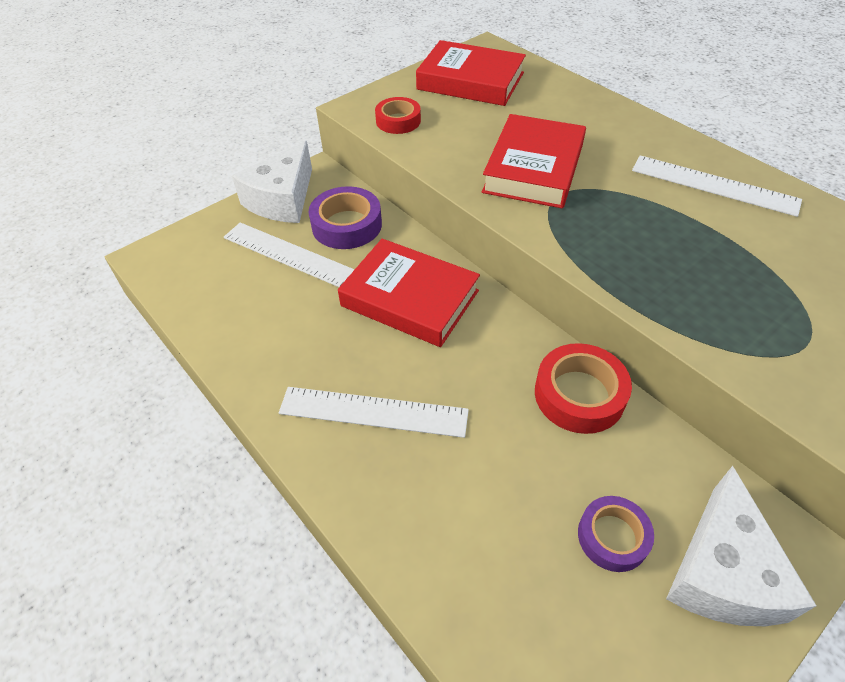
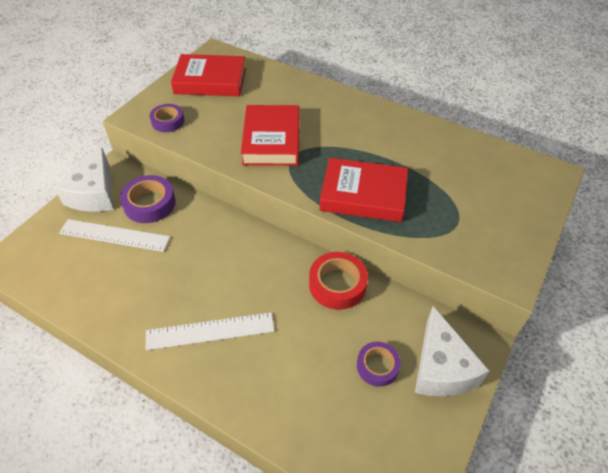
camera: 20 degrees left, 0 degrees up
(398, 121) = (168, 121): red tape -> purple tape
(409, 298) = (211, 247): red book -> red book (363, 195)
(714, 185) = (386, 130): white ruler -> none

